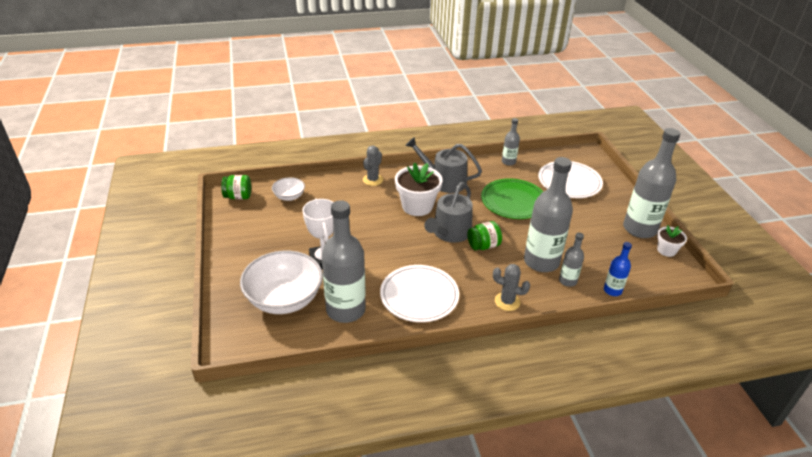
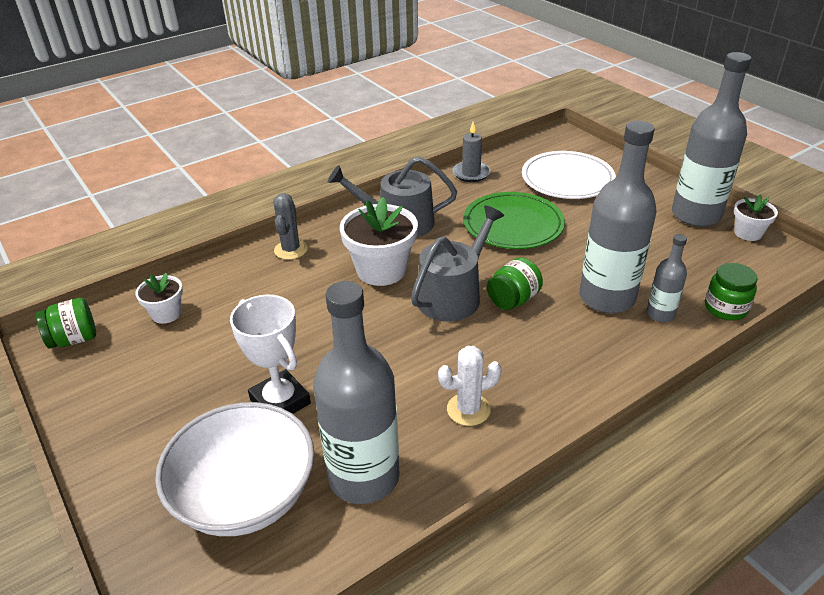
camera: 20 degrees left, 0 degrees up
(289, 196) = (166, 313): white bowl -> white flower pot
(419, 296) = (468, 409): white plate -> white cactus
(450, 233) = (453, 295): grey watering can -> grey watering can turned 150 degrees counterclockwise
(507, 301) = (601, 373): grey cactus -> none
(508, 162) = (471, 173): grey bottle -> grey candle
(612, 290) = (725, 308): blue bottle -> green jar

